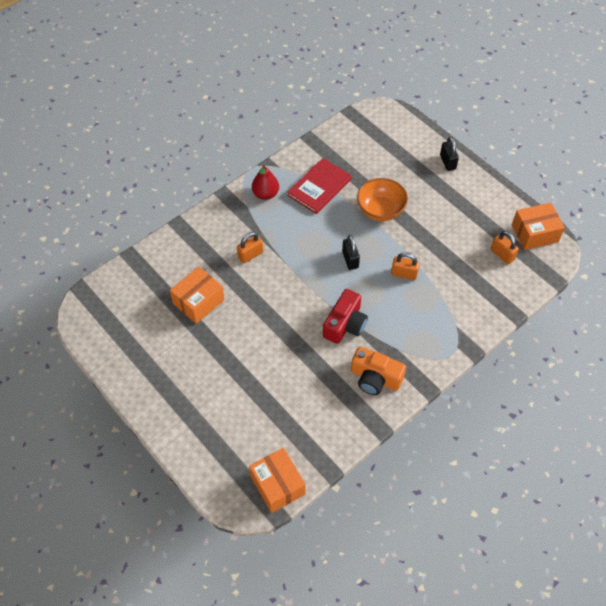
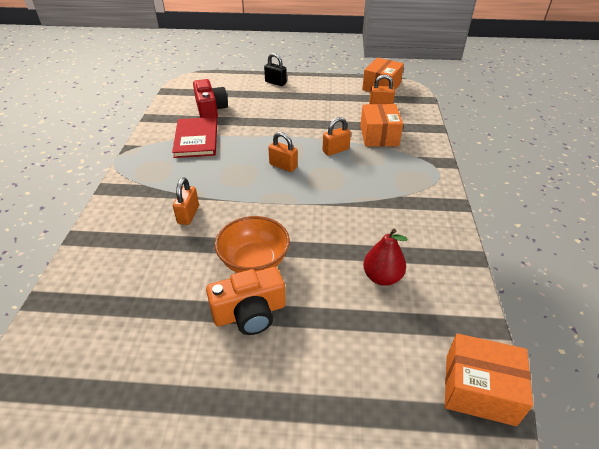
camera: 45 degrees left, 15 degrees down
(198, 301) = (176, 286): orange box -> orange box (379, 136)
(265, 194) = (151, 167): red pear -> red pear (382, 277)
(345, 324) = (340, 208): red camera -> red camera (210, 109)
(350, 260) = (283, 166): black padlock -> orange padlock
(375, 378) = (417, 226): orange camera -> orange camera (250, 313)
(380, 210) = (265, 127): orange bowl -> orange bowl (254, 261)

